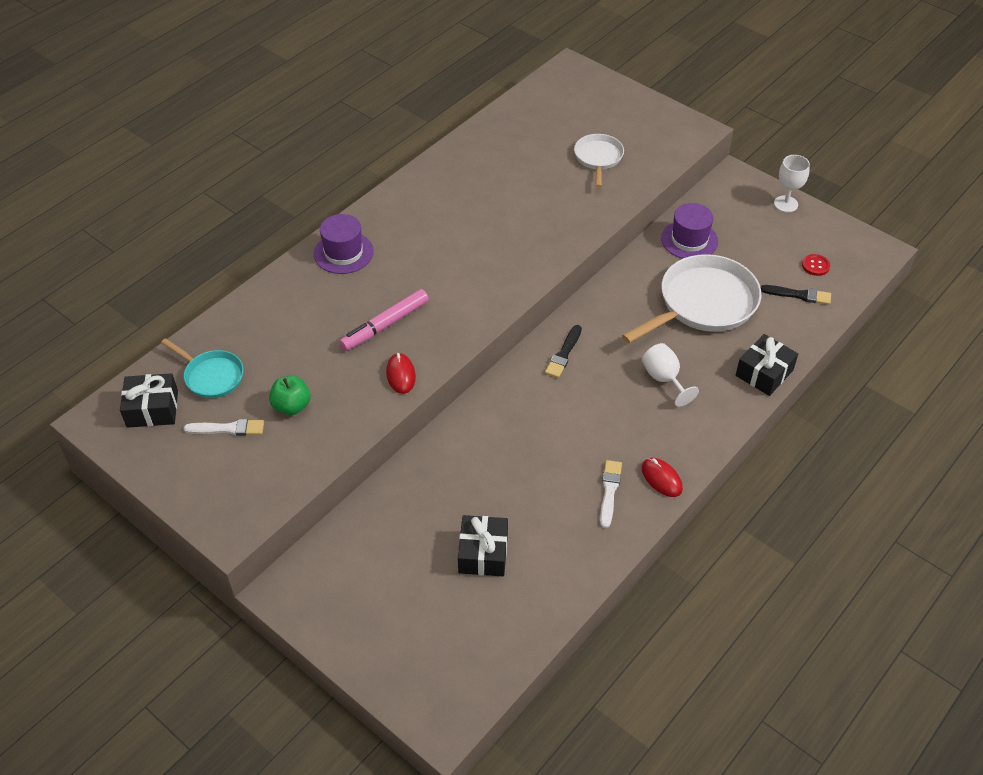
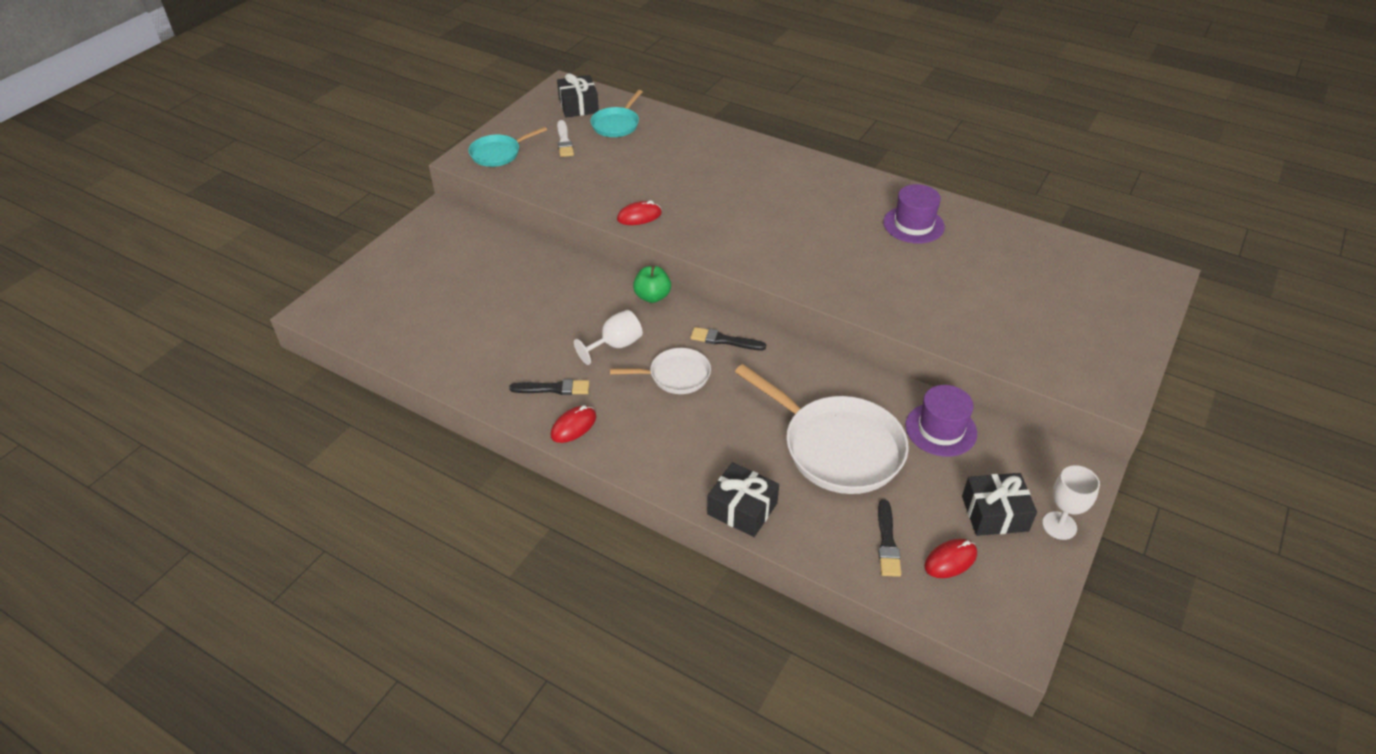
camera: 80 degrees right, 5 degrees down
(230, 496) = (498, 153): none -> turquoise pan
(292, 406) = (592, 166): green apple -> green apple (652, 297)
(343, 252) = (779, 164): purple hat -> purple hat (913, 225)
(385, 325) = (696, 199): pink marker -> none
(483, 553) = (477, 313): black gift -> black gift (994, 513)
(598, 158) = (1006, 312): white pan -> white pan (675, 375)
(609, 491) = (553, 388): white brush -> black brush
(664, 379) = (710, 420): white goblet -> white goblet (615, 345)
(815, 266) = (950, 560): red button -> red mouse

